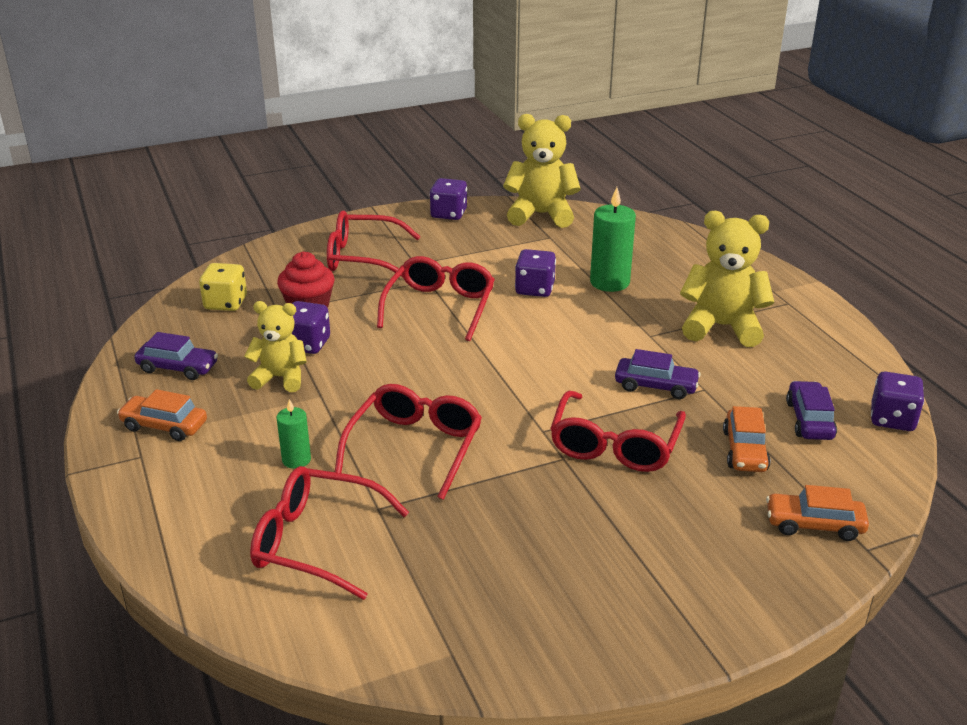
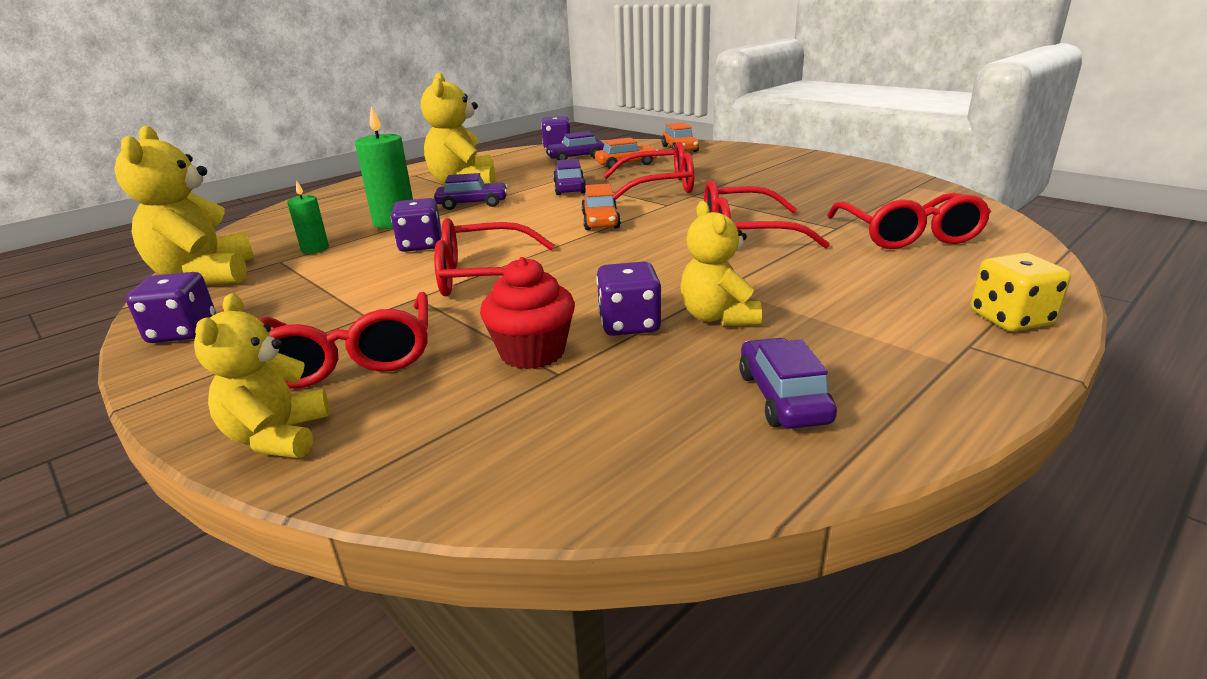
camera: 110 degrees left, 5 degrees down
(164, 426) = (902, 353): orange car -> orange car (600, 221)
(226, 303) = (563, 431): yellow dice -> yellow dice (1010, 319)
(296, 460) = (834, 268): green candle -> green candle (315, 249)
(302, 240) = (278, 437): none -> yellow teddy bear
(638, 323) = (472, 204): none -> purple car

